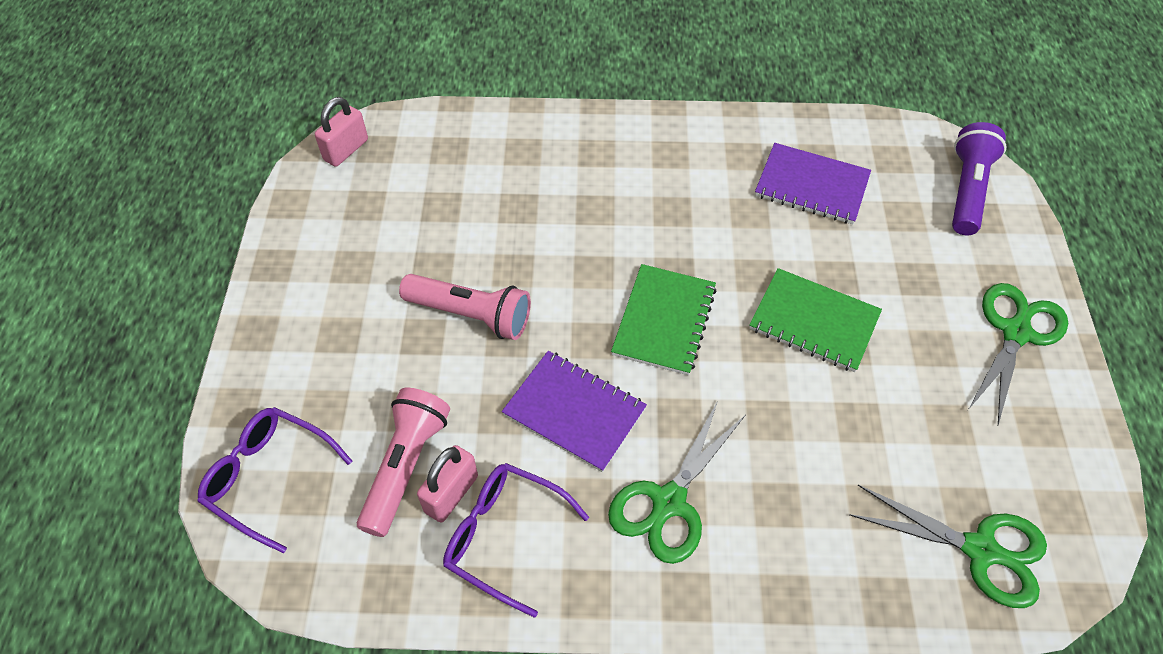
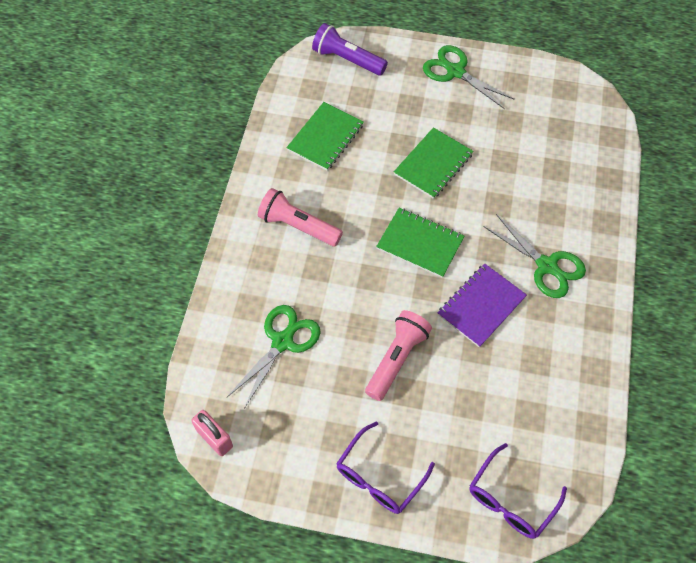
camera: 80 degrees left, 5 degrees up
(405, 466) = (510, 410): pink flashlight -> pink flashlight (298, 226)
(451, 494) = (532, 384): pink padlock -> none
(504, 536) = (562, 357): purple glasses -> purple glasses (379, 477)
(811, 186) = (325, 137): purple notebook -> green notebook
(980, 550) = (584, 130): green scissors -> green scissors (282, 342)

